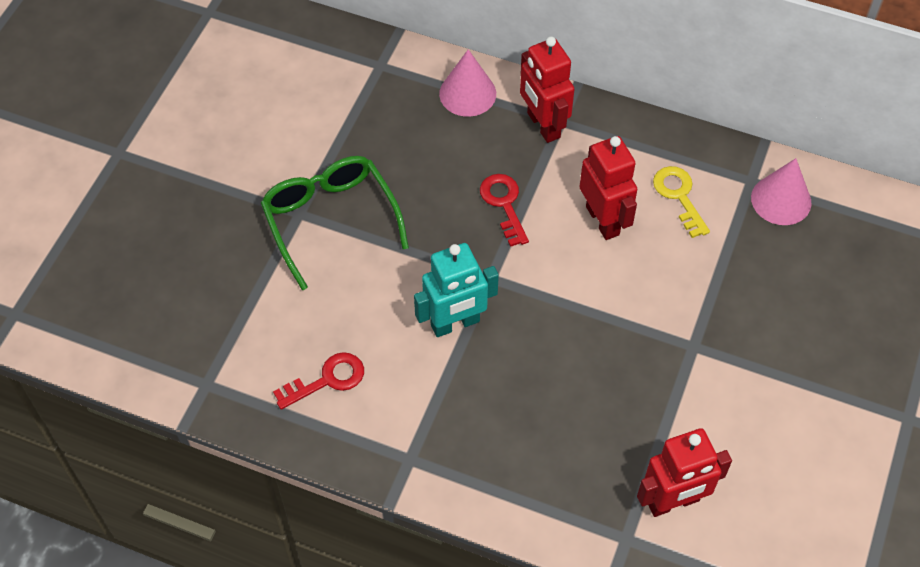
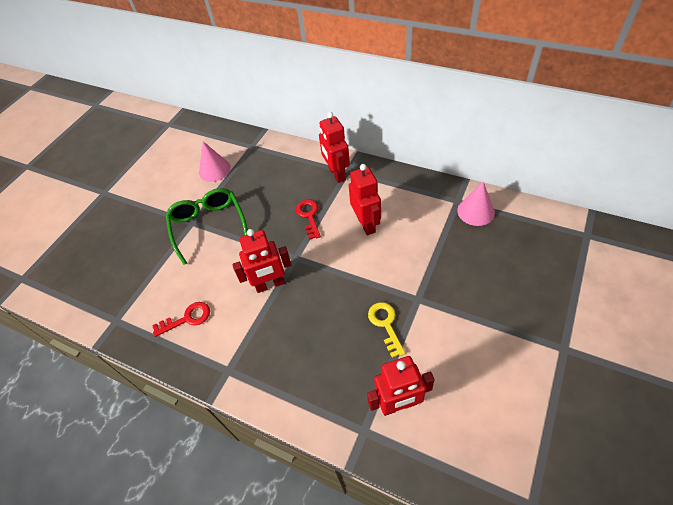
camera: 10 degrees right, 5 degrees down
(455, 324) = (270, 284): turquoise robot -> red robot
(467, 93) = (296, 159): pink cone -> pink cone (214, 170)
(679, 196) = (413, 210): yellow key -> yellow key (385, 324)

